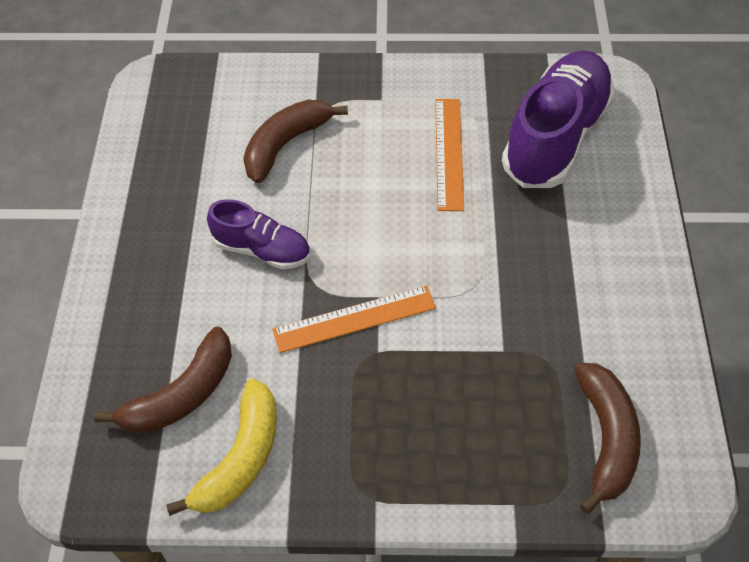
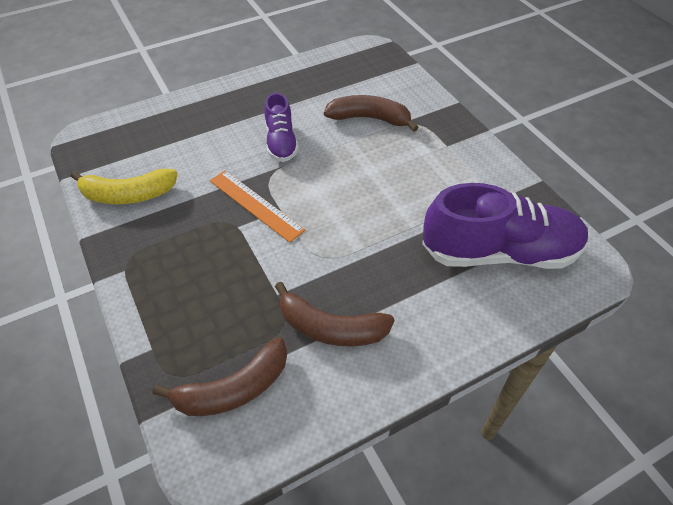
camera: 60 degrees right, 5 degrees down
(182, 394) = (159, 153): brown banana -> brown banana (331, 328)
(448, 153) = (429, 197): orange ruler -> none

